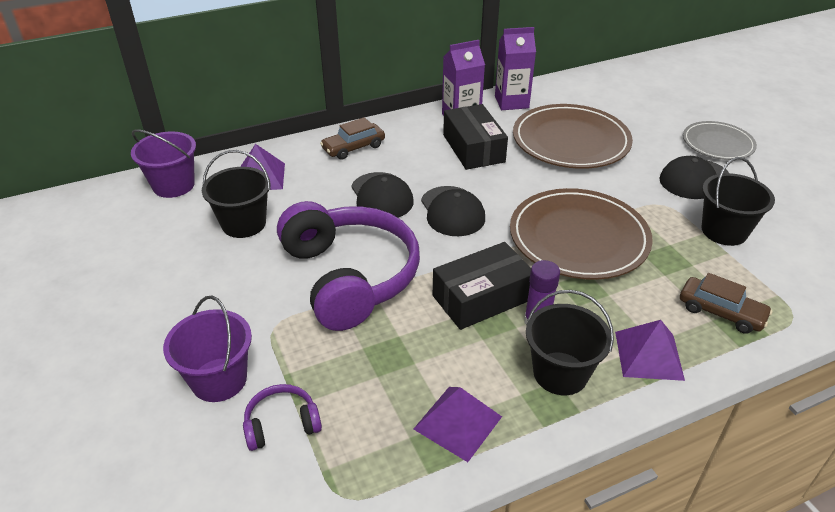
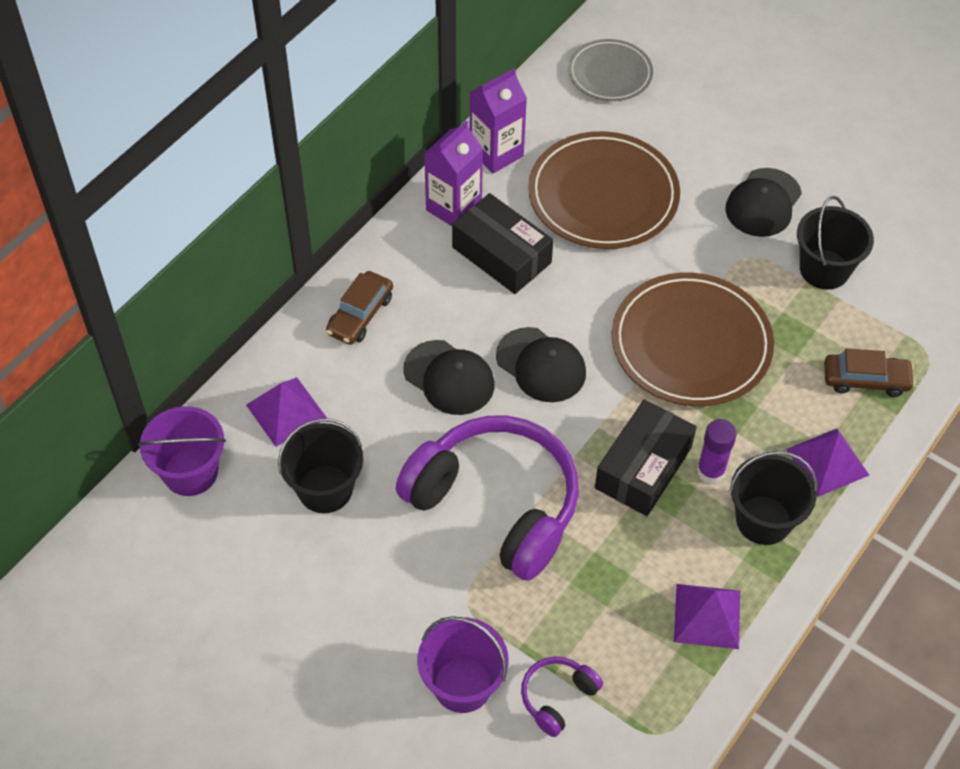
camera: 30 degrees left, 15 degrees up
(717, 143) = (761, 132): grey plate -> grey plate (610, 73)

